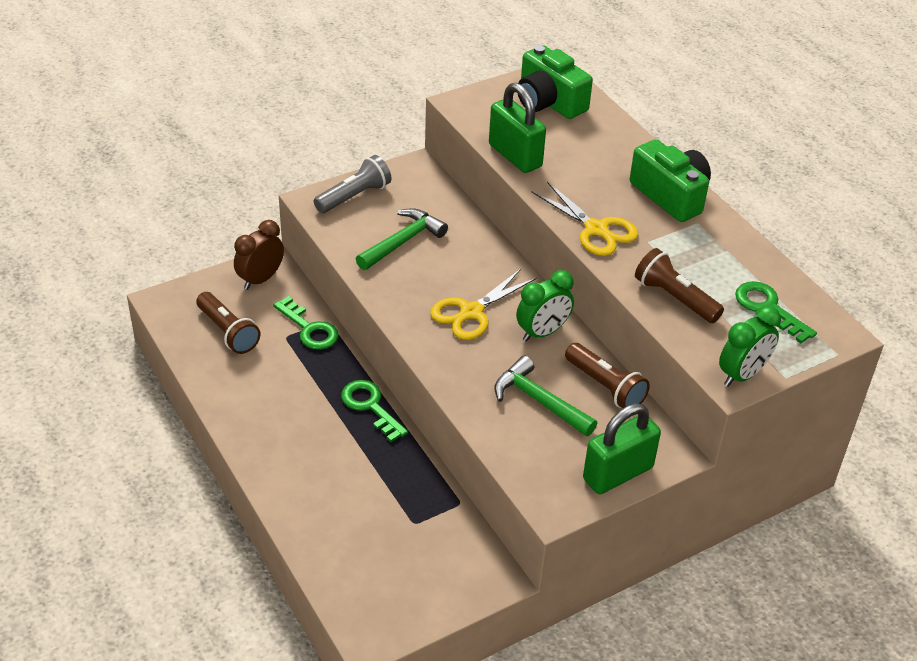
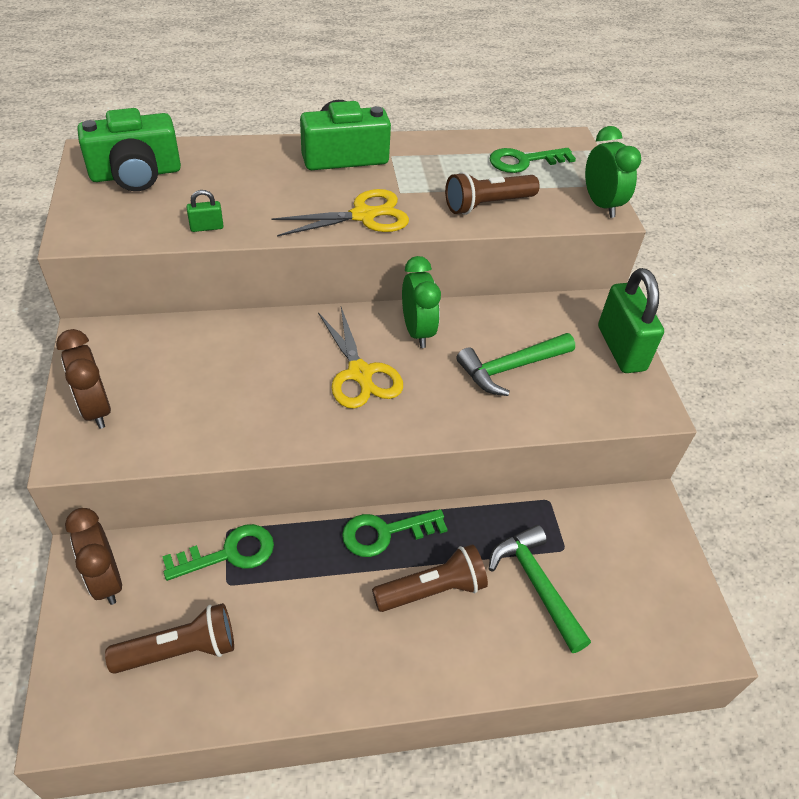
camera: 70 degrees left, 5 degrees up
(354, 196) = (96, 409): grey flashlight -> brown clock
(402, 241) = (210, 392): green hammer -> green hammer (536, 584)
(515, 156) = (207, 227): green padlock -> green padlock, size x0.44
(605, 387) = (509, 316): brown flashlight -> brown flashlight (432, 590)

